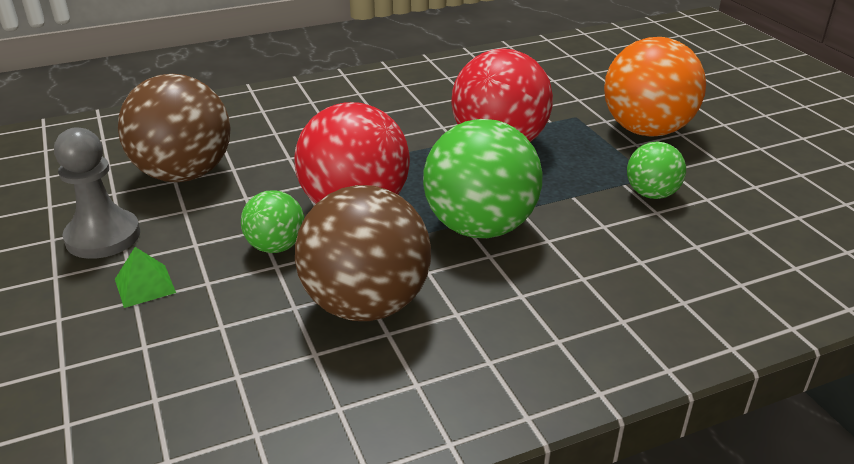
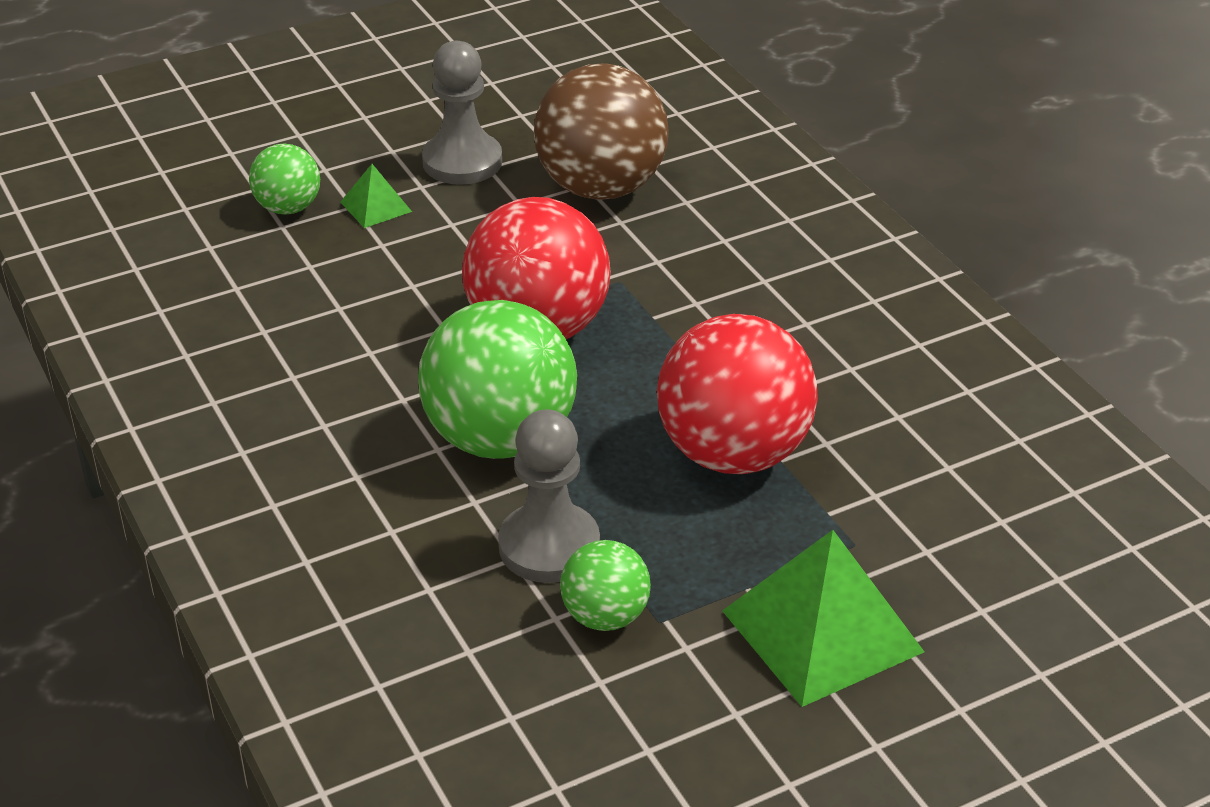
camera: 85 degrees right, 5 degrees up
(276, 247) = (449, 280): green ball -> green ball (288, 208)
(366, 305) = (341, 356): brown ball -> none
(591, 211) = (549, 546): none -> grey pawn
(646, 130) = (822, 631): orange ball -> green pyramid

